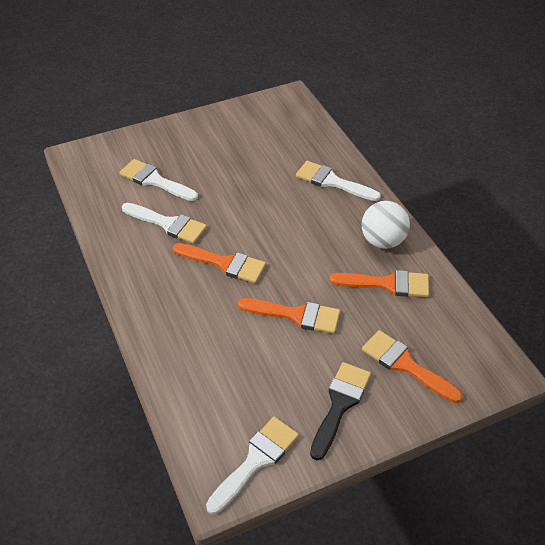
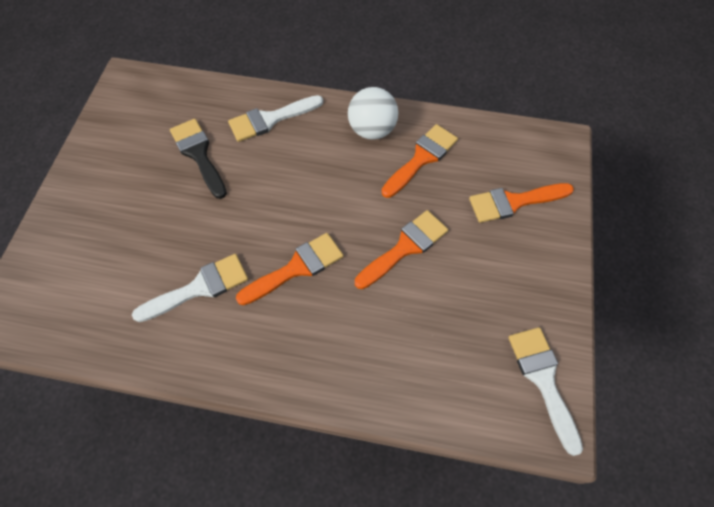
camera: 55 degrees left, 15 degrees up
(154, 180) = (124, 264): white brush -> none
(340, 404) = (523, 275): black brush -> black brush (198, 154)

